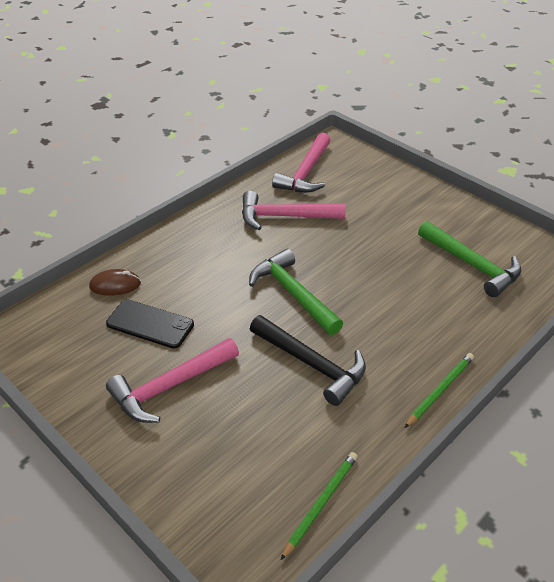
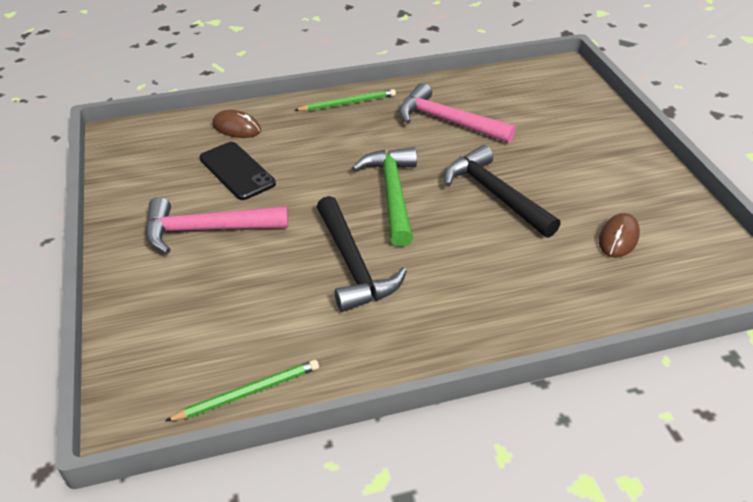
camera: 30 degrees right, 0 degrees up
(306, 172) = (506, 88): pink hammer -> none
(366, 264) = (495, 194): none -> black hammer
(440, 390) = (465, 346): green pencil -> green pencil (347, 103)
(472, 265) = (618, 238): green hammer -> brown mouse

